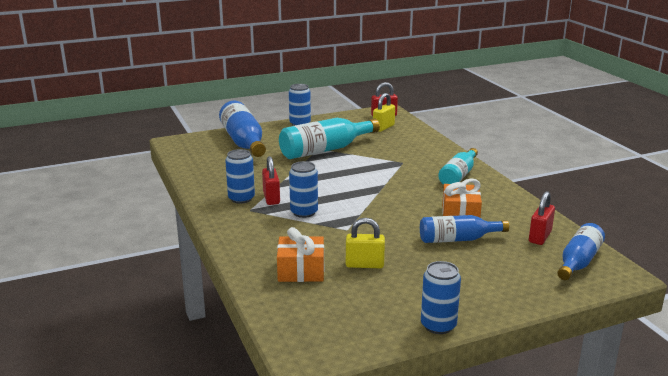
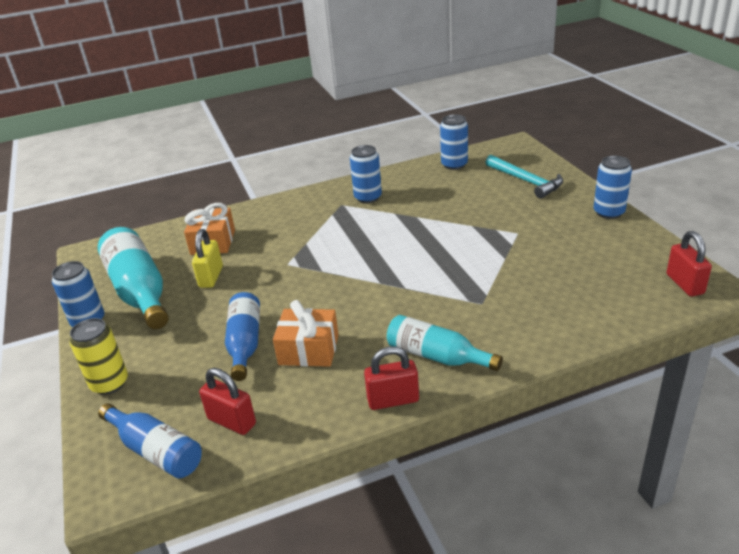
camera: 95 degrees right, 10 degrees up
(244, 142) = (526, 181): blue bottle -> turquoise hammer
(271, 198) = (367, 213): red padlock -> red padlock (393, 400)
(304, 212) = (331, 235): blue can -> blue can (454, 164)
(325, 150) = (514, 237): turquoise bottle -> turquoise bottle (139, 291)
(383, 127) = (624, 284): yellow padlock -> none
(520, 294) = (109, 383): none -> yellow can

